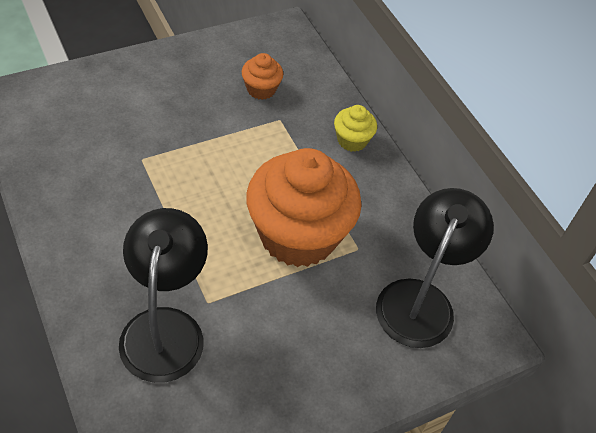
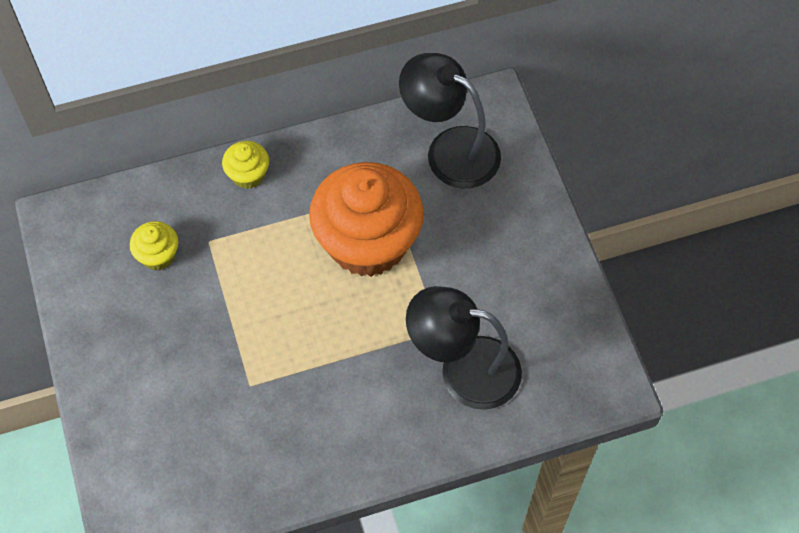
camera: 75 degrees left, 10 degrees up
(261, 89) = (158, 255): orange cupcake -> yellow cupcake

